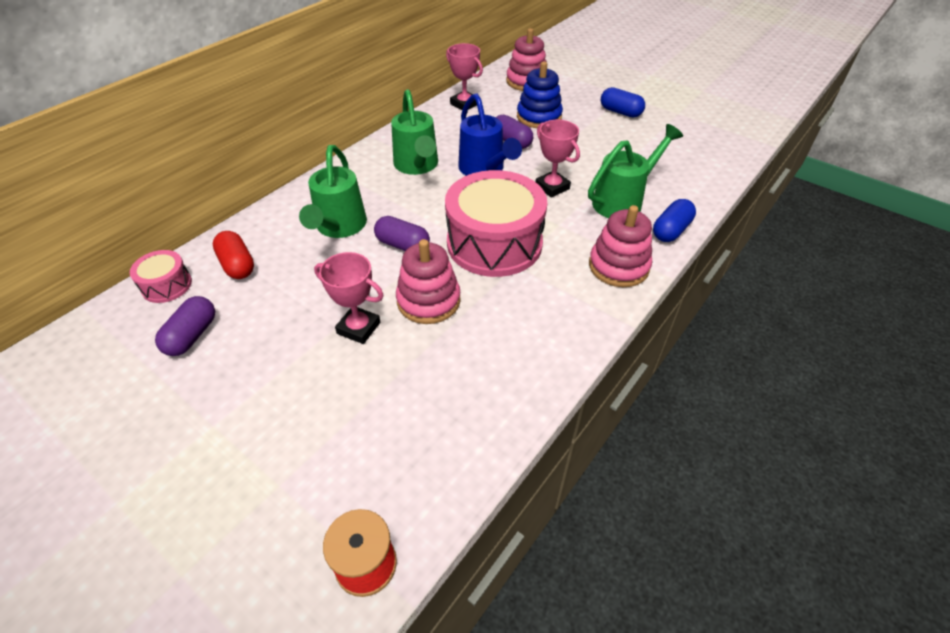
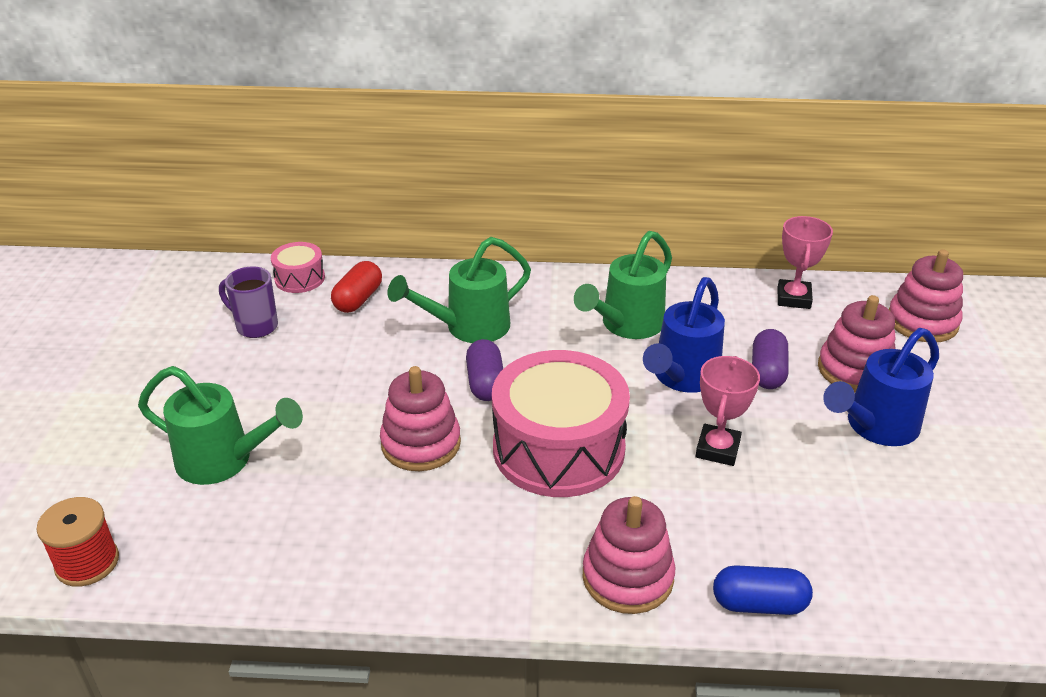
camera: 55 degrees right, 10 degrees down
(192, 336) = (255, 326): purple capsule -> purple mug
(358, 328) = (343, 416): pink trophy -> none
(539, 117) = (854, 370): blue stacking toy -> pink stacking toy
(584, 133) = (875, 427): none -> blue watering can
(620, 112) = (980, 440): blue capsule -> none
(622, 201) = (767, 528): green watering can -> green watering can (224, 461)

